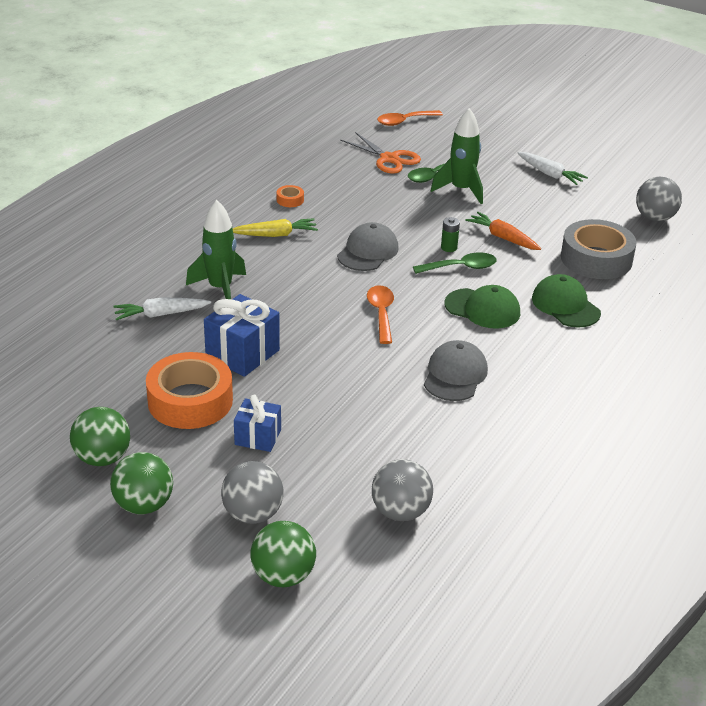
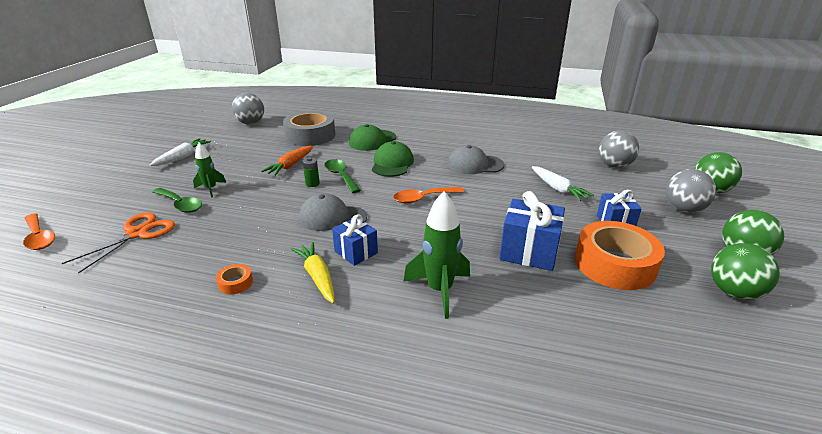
camera: 105 degrees left, 5 degrees down
(160, 314) = (513, 321): white carrot -> white carrot (558, 189)
(300, 257) = (356, 252): none -> blue gift
(461, 190) = (211, 189): green rocket -> green rocket, size x0.61

